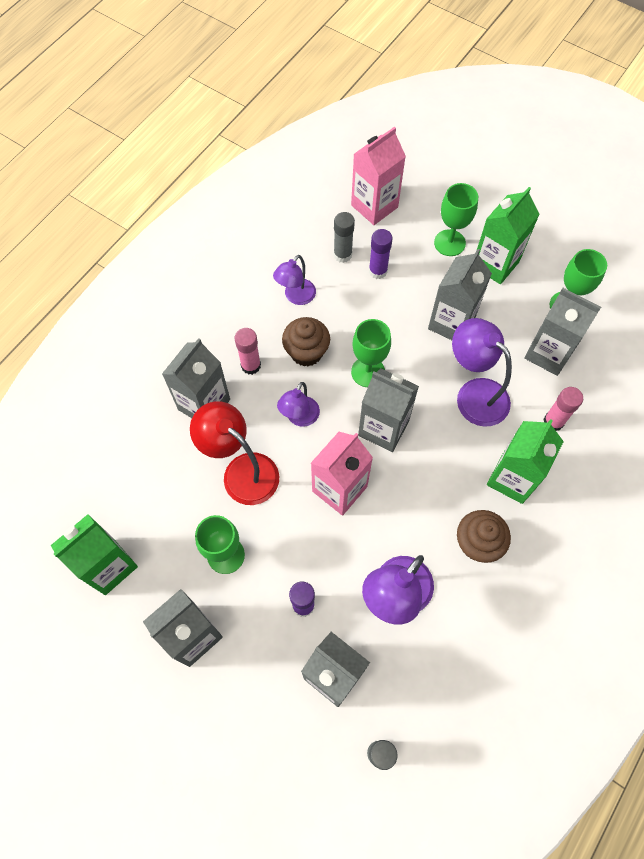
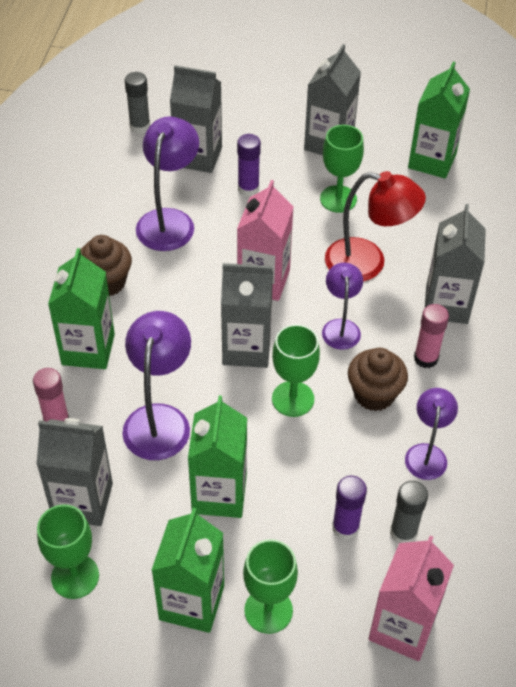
camera: 155 degrees right, 15 degrees down
(451, 323) = (219, 494): grey carton -> green carton
(474, 394) = (159, 419): purple lamp -> purple lamp turned 105 degrees counterclockwise

